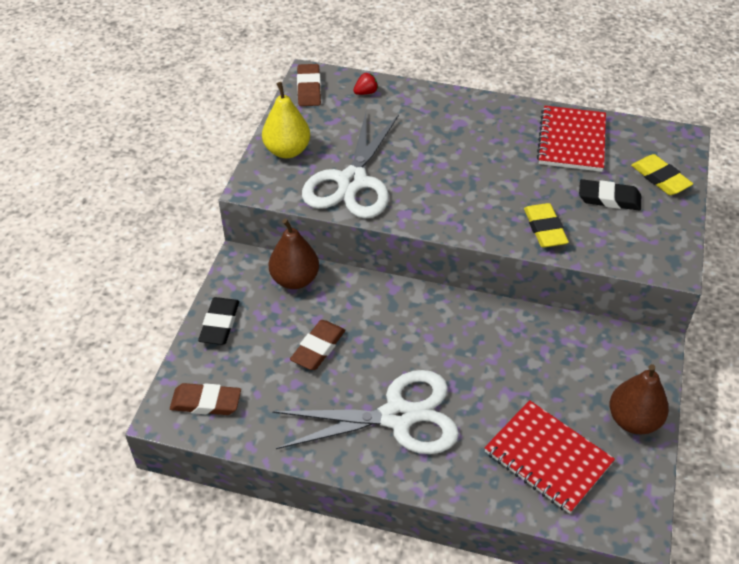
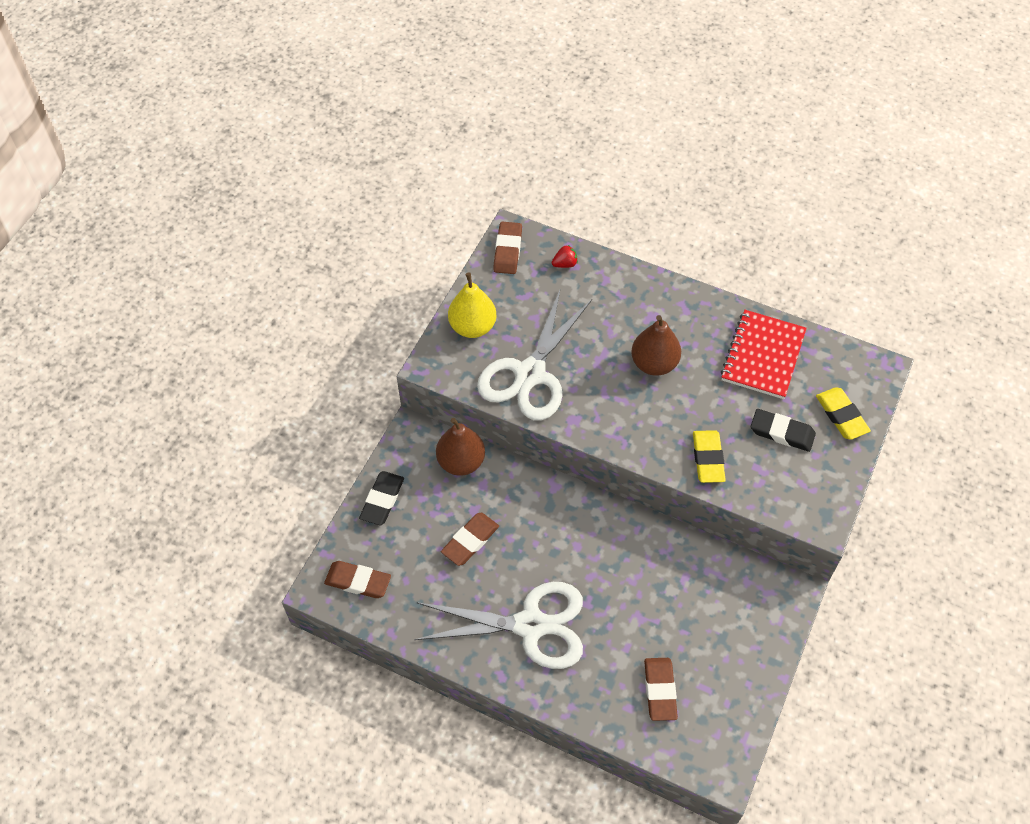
camera: 10 degrees right, 10 degrees up
(547, 458) = (660, 690): red notebook -> brown eraser
(633, 420) = (750, 666): brown pear -> brown pear (654, 363)

